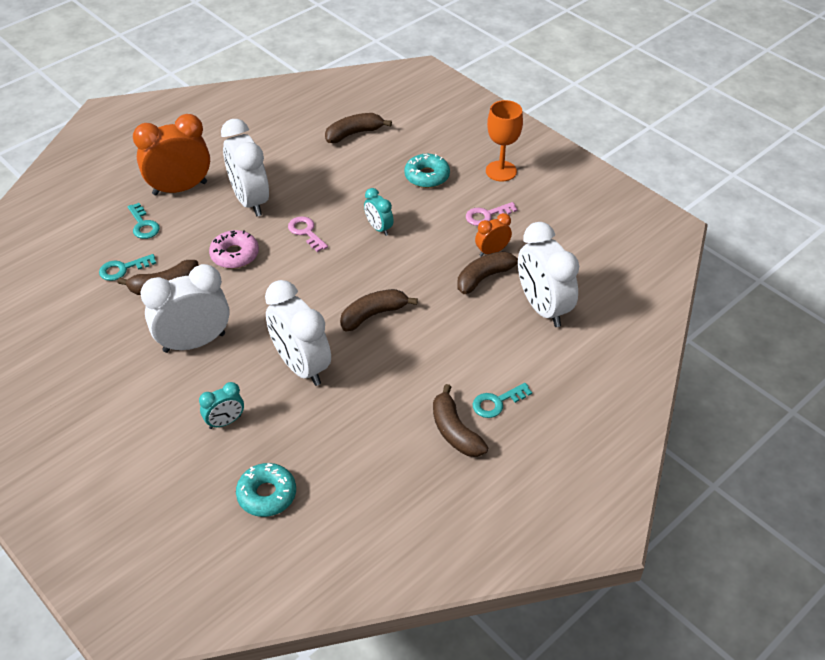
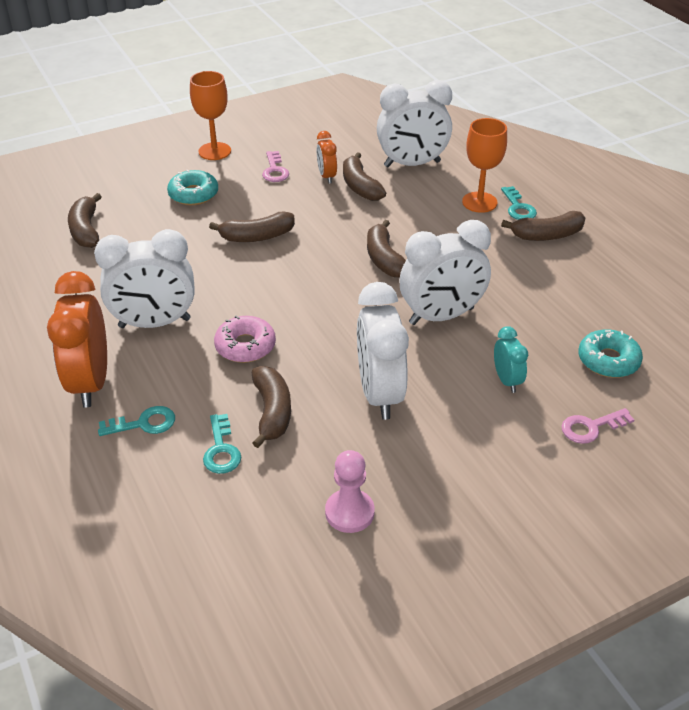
camera: 75 degrees left, 5 degrees down
(70, 348) = (349, 512): none -> pink pawn
(306, 232) = (235, 287): pink key -> pink key (591, 427)
(379, 228) = (257, 236): turquoise clock -> brown banana
(494, 370) = (479, 202): none -> orange goblet

